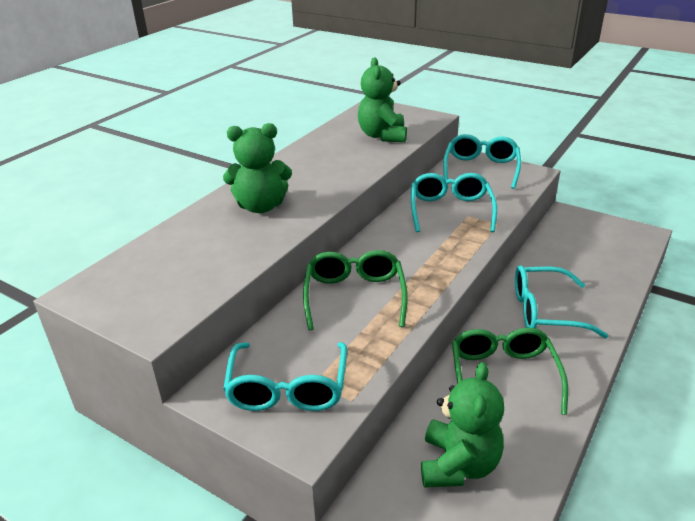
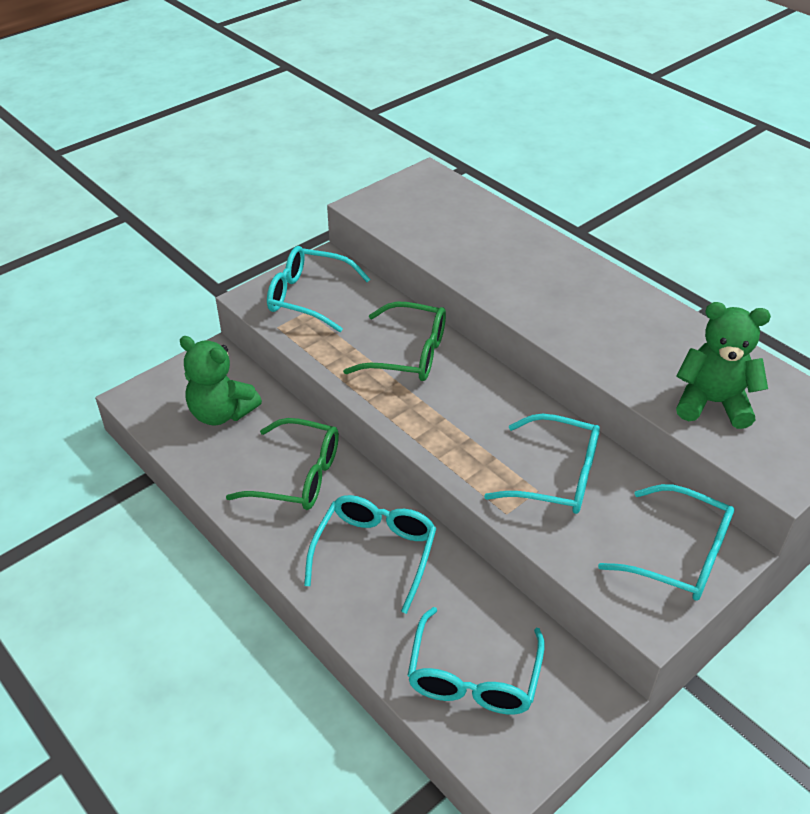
camera: 105 degrees right, 10 degrees up
(261, 206) = (534, 272): green teddy bear -> none
(599, 253) = (473, 677): none -> turquoise glasses

